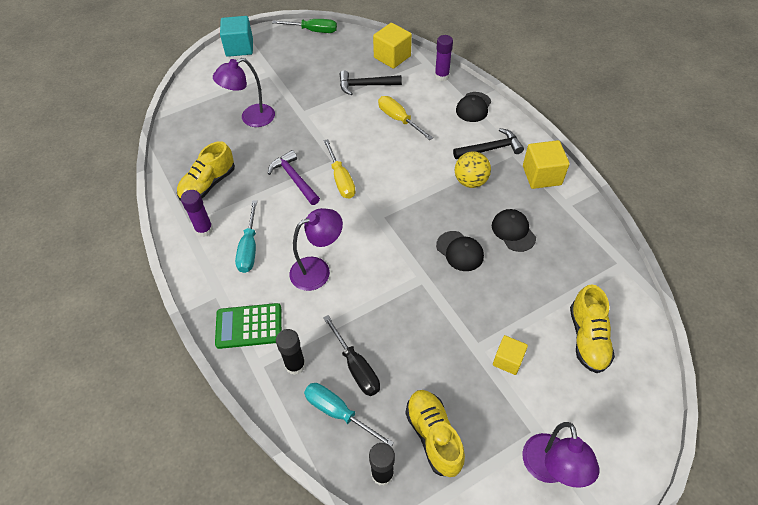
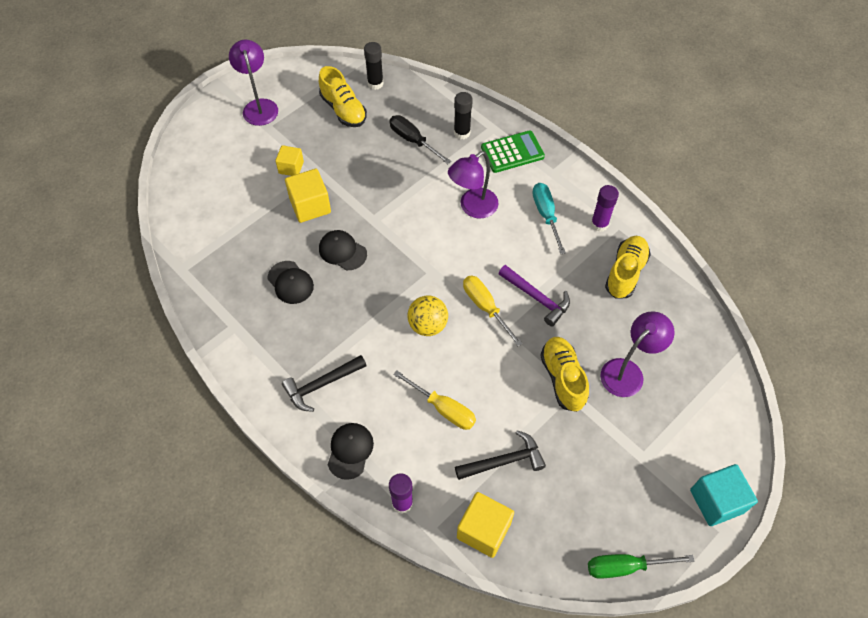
camera: 165 degrees right, 5 degrees up
(338, 412) = (417, 110): turquoise screwdriver -> none
(470, 181) = (341, 333): yellow ball -> yellow ball (427, 325)
(541, 175) = (260, 358): yellow cube -> yellow cube (310, 206)
(587, 338) = (223, 196): yellow shoe -> yellow shoe (563, 378)

